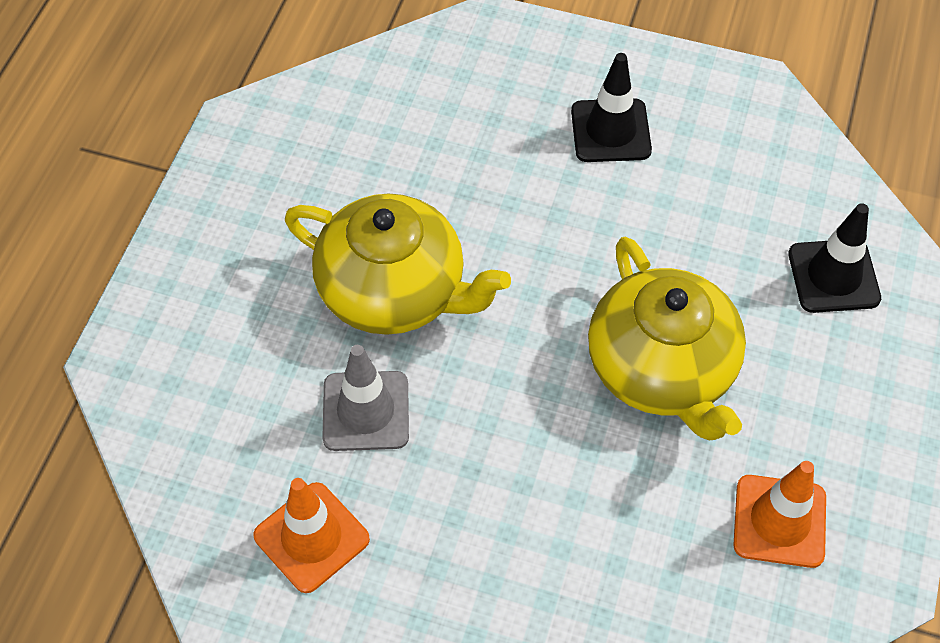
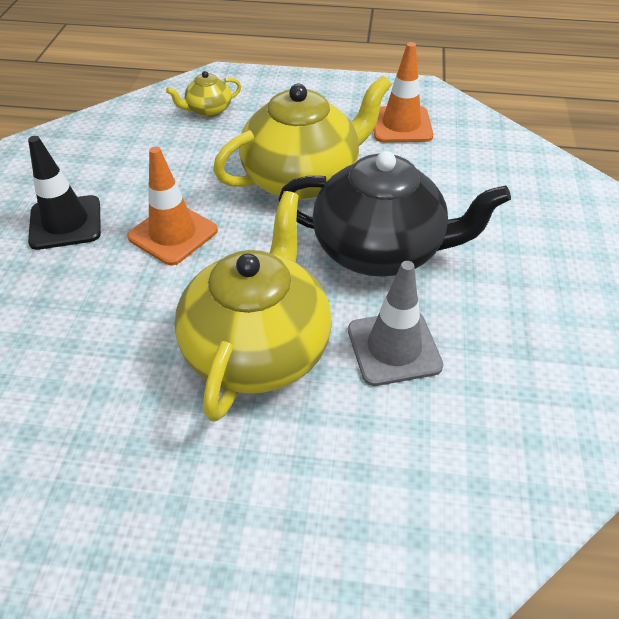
camera: 100 degrees left, 10 degrees down
(311, 537) = (531, 365): orange traffic cone -> orange traffic cone (173, 234)
(513, 431) = (380, 250): none -> black teapot
(833, 276) = (208, 110): black traffic cone -> yellow teapot

